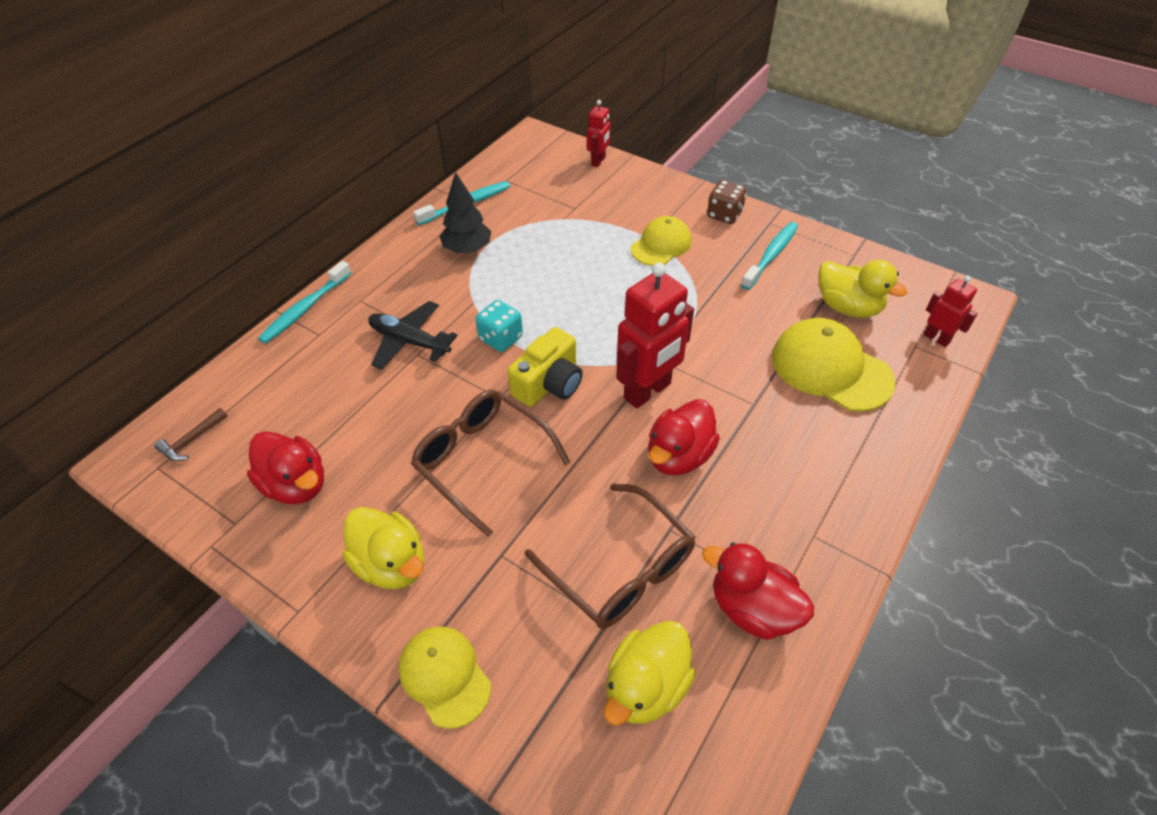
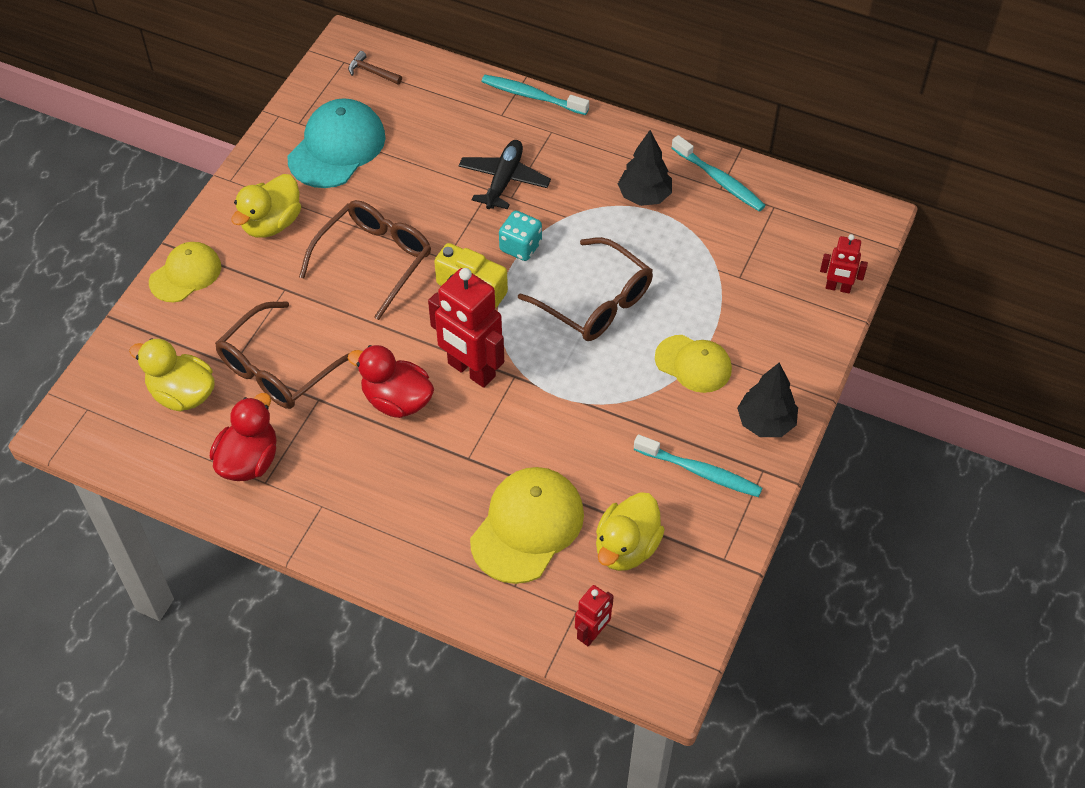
camera: 80 degrees right, 5 degrees up
(296, 484) = (337, 147): red duck -> turquoise cap
(581, 295) = (595, 302): none -> brown glasses
(724, 215) = (765, 423): brown dice -> black tree

